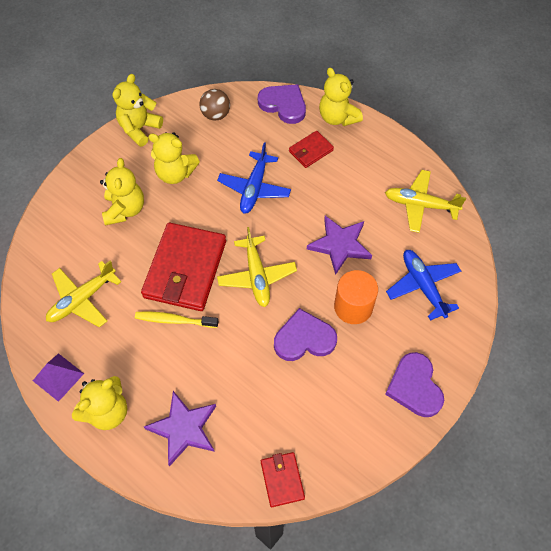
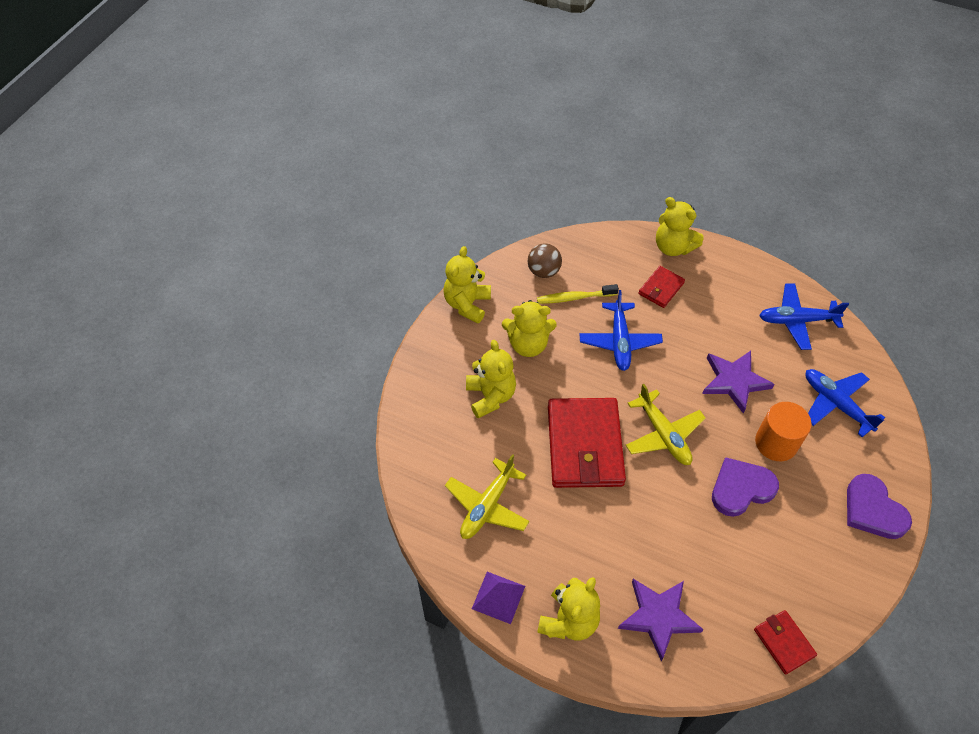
camera: 15 degrees left, 5 degrees down
(174, 320) = (597, 503): yellow toothbrush -> yellow toothbrush (574, 298)
(283, 105) = (611, 245): purple heart -> none
(420, 205) = (796, 320): yellow plane -> blue plane

